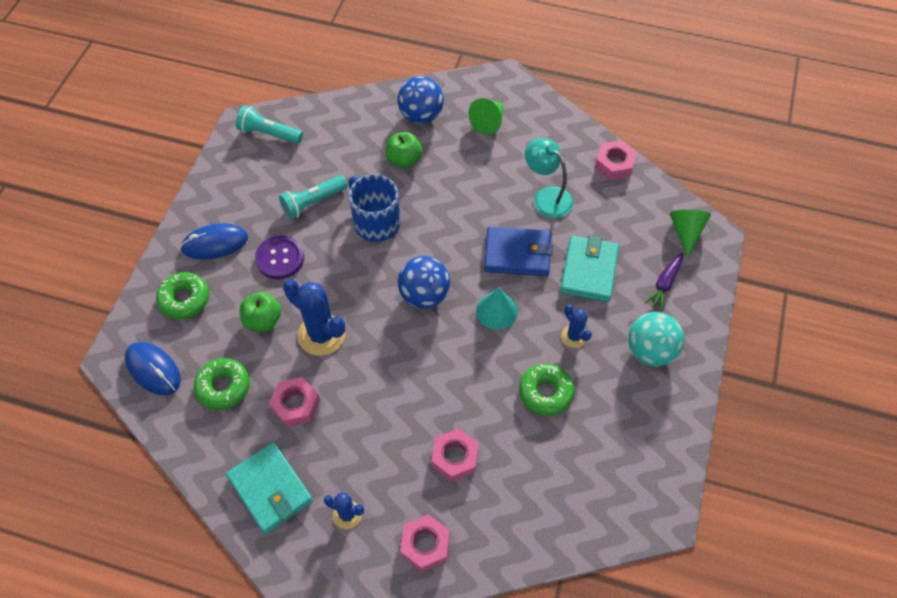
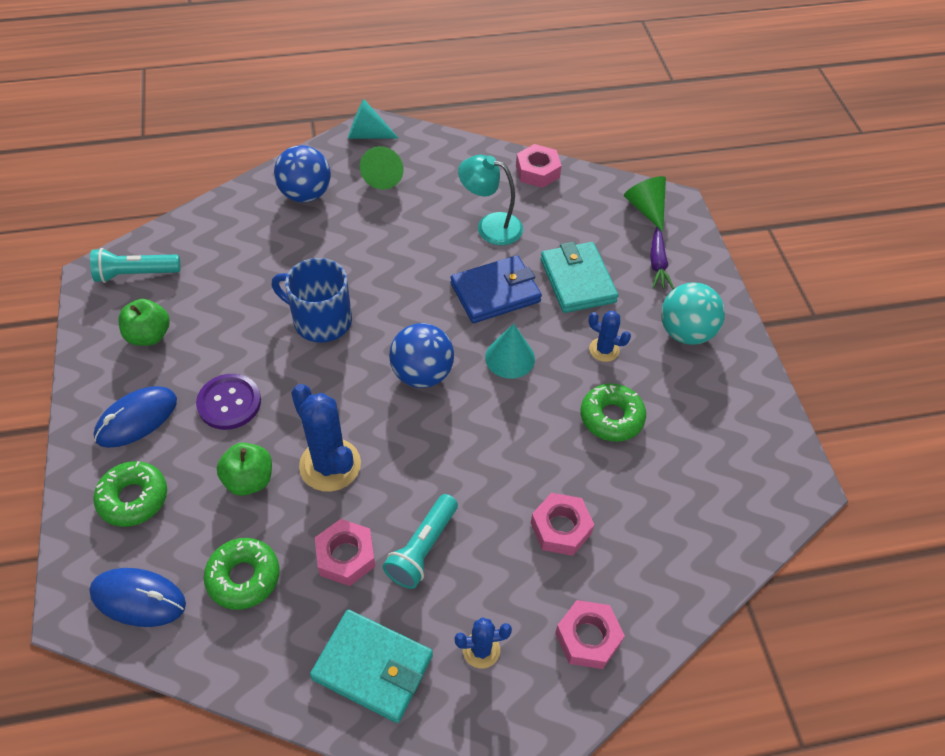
camera: 30 degrees left, 5 degrees down
(313, 202) = (234, 327): turquoise flashlight -> turquoise flashlight (422, 548)
(321, 335) = (330, 465): blue cactus -> blue cactus turned 45 degrees clockwise
(404, 160) = (314, 245): green apple -> green apple (149, 335)
(496, 82) = (367, 135): none -> turquoise cone

